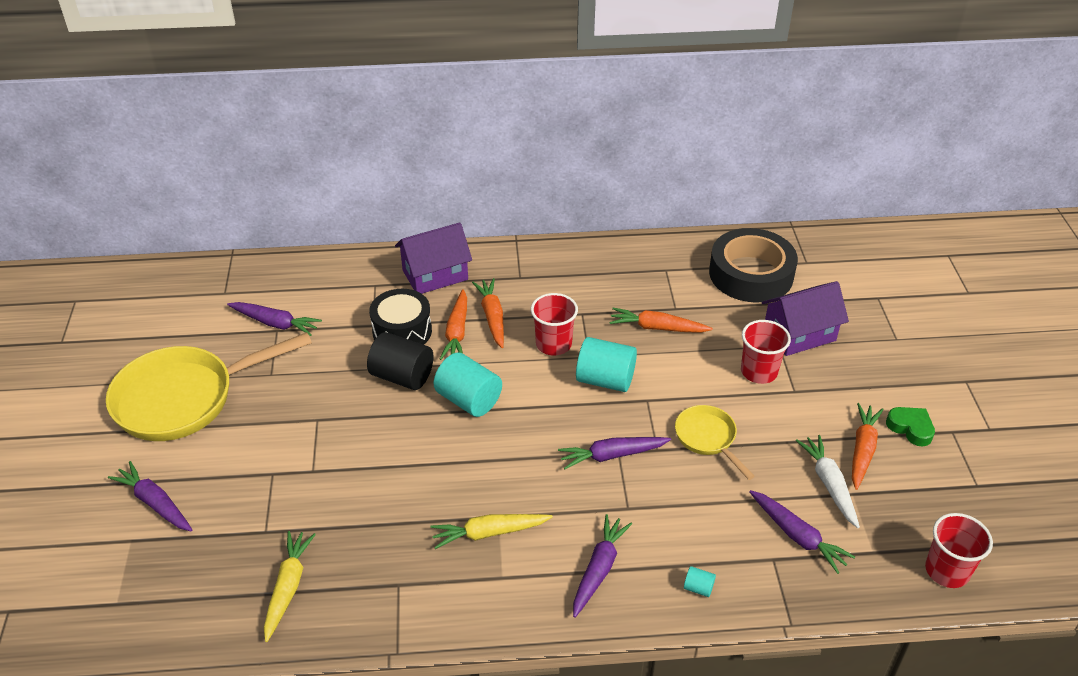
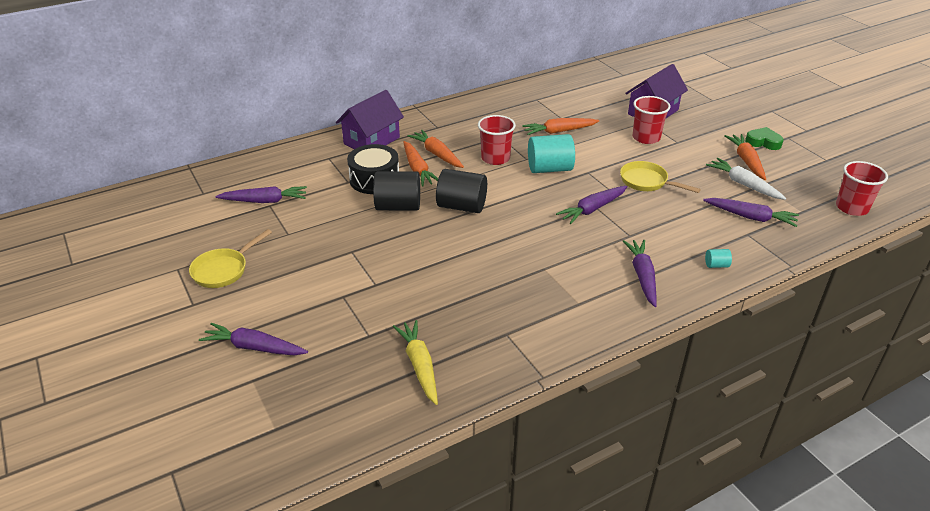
camera: 25 degrees left, 5 degrees down
(184, 399) = (223, 270): yellow pan -> yellow pan, size x0.50
(469, 400) = (461, 206): turquoise cylinder -> black cylinder
(489, 533) = (546, 280): yellow carrot -> none
(751, 274) = (594, 88): black tape -> none

